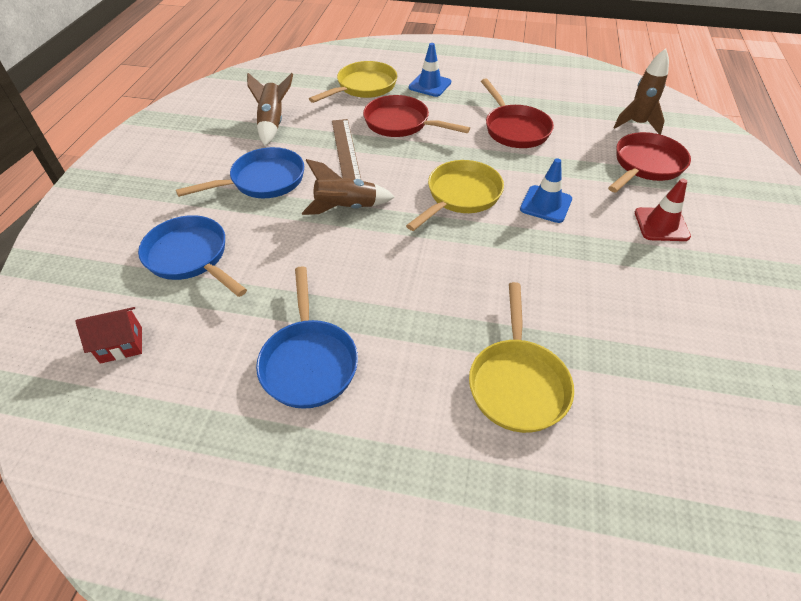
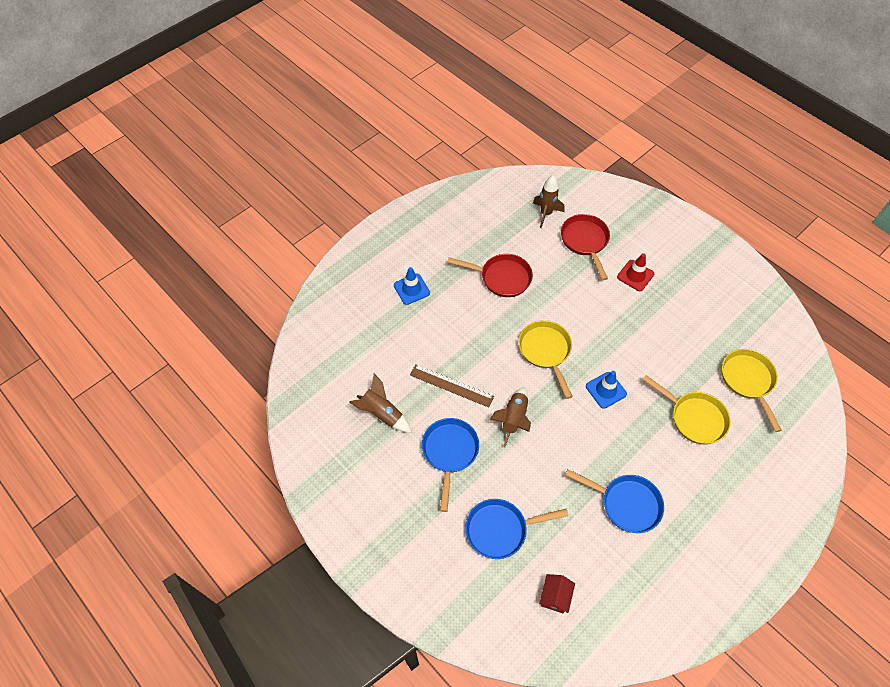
camera: 55 degrees left, 10 degrees up
(363, 87) = (380, 330): yellow pan -> yellow pan (748, 381)
(401, 123) = (445, 335): red pan -> none
(546, 204) = (583, 315): blue traffic cone -> blue traffic cone (606, 390)

